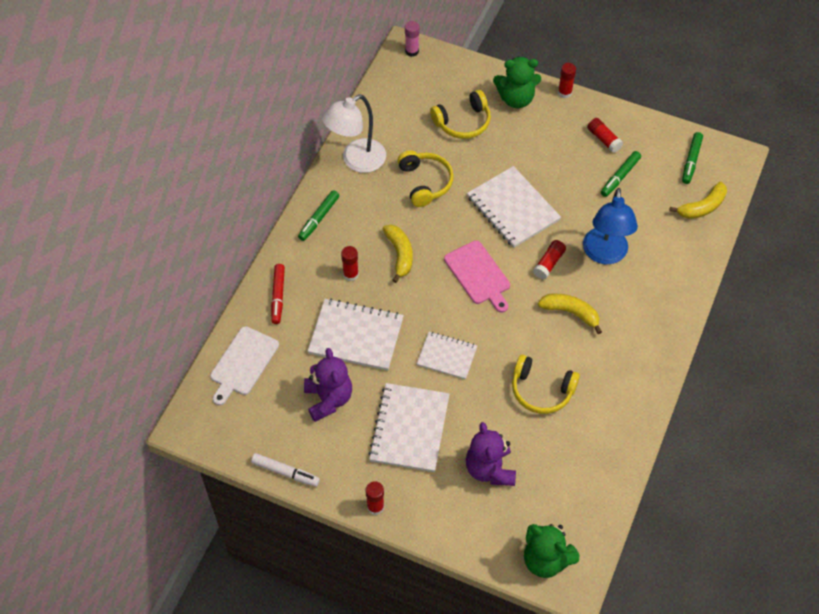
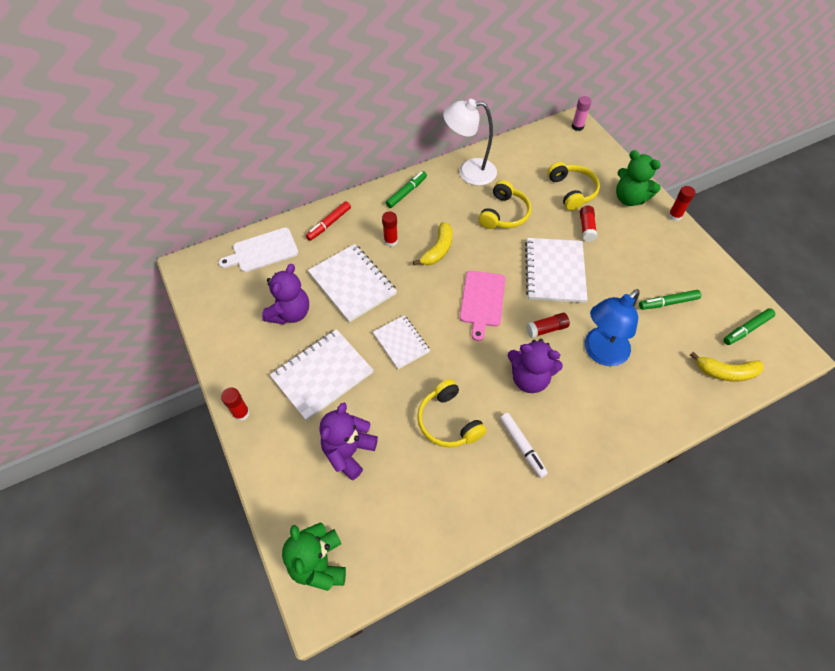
camera: 40 degrees right, 0 degrees up
(285, 472) = (211, 341): white marker -> white marker (522, 446)
(319, 218) = (406, 192): green marker -> green marker turned 150 degrees clockwise
(463, 122) = (572, 191): yellow headphones -> yellow headphones turned 120 degrees counterclockwise
(571, 313) = (529, 378): yellow banana -> purple teddy bear
(603, 139) = (678, 267): red glue stick -> red glue stick (586, 228)

